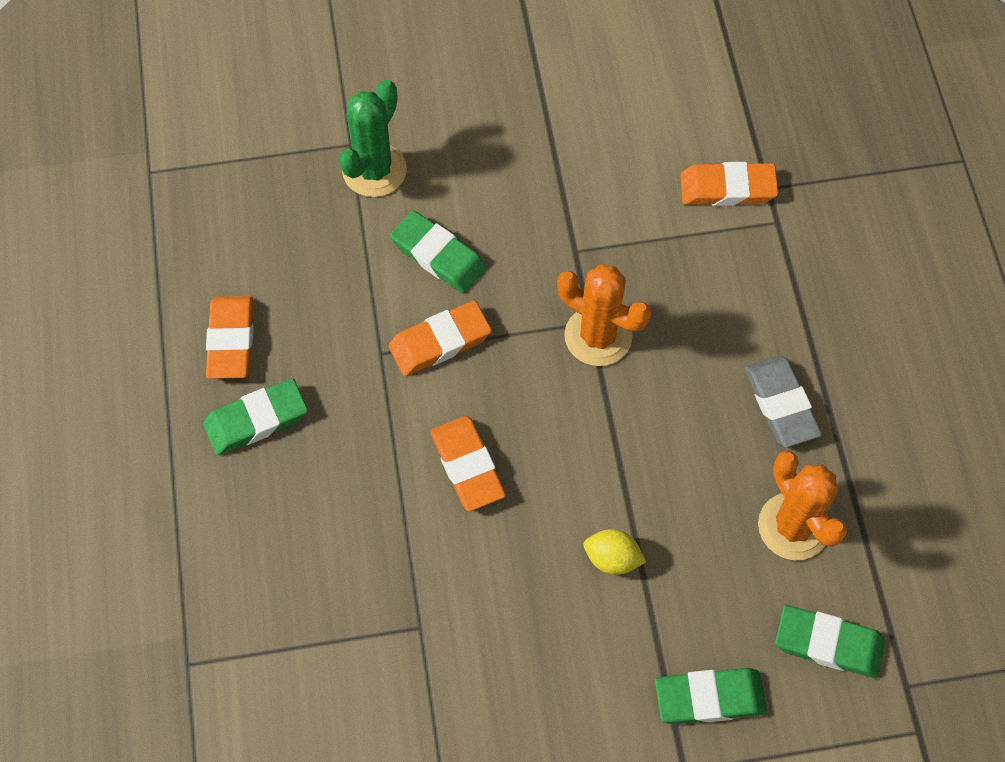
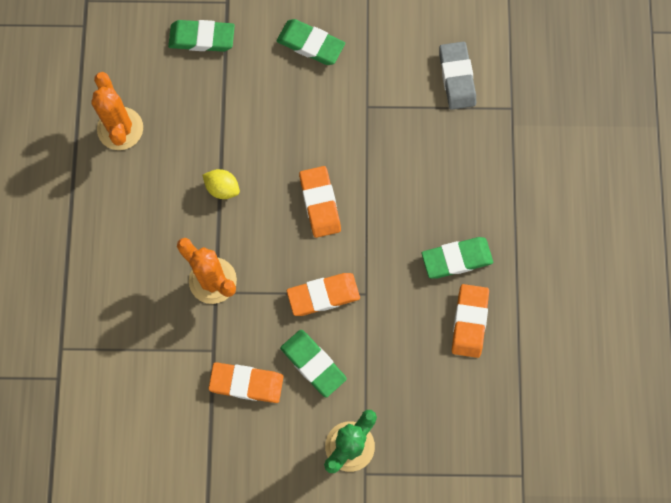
camera: 170 degrees left, 10 degrees up
(612, 559) = (239, 128): yellow lemon -> yellow lemon (222, 188)
(727, 188) = (88, 383): orange eraser -> orange eraser (246, 383)
(781, 404) = (102, 210): grey eraser -> grey eraser (457, 77)
(828, 643) = (122, 56): green eraser -> green eraser (310, 44)

